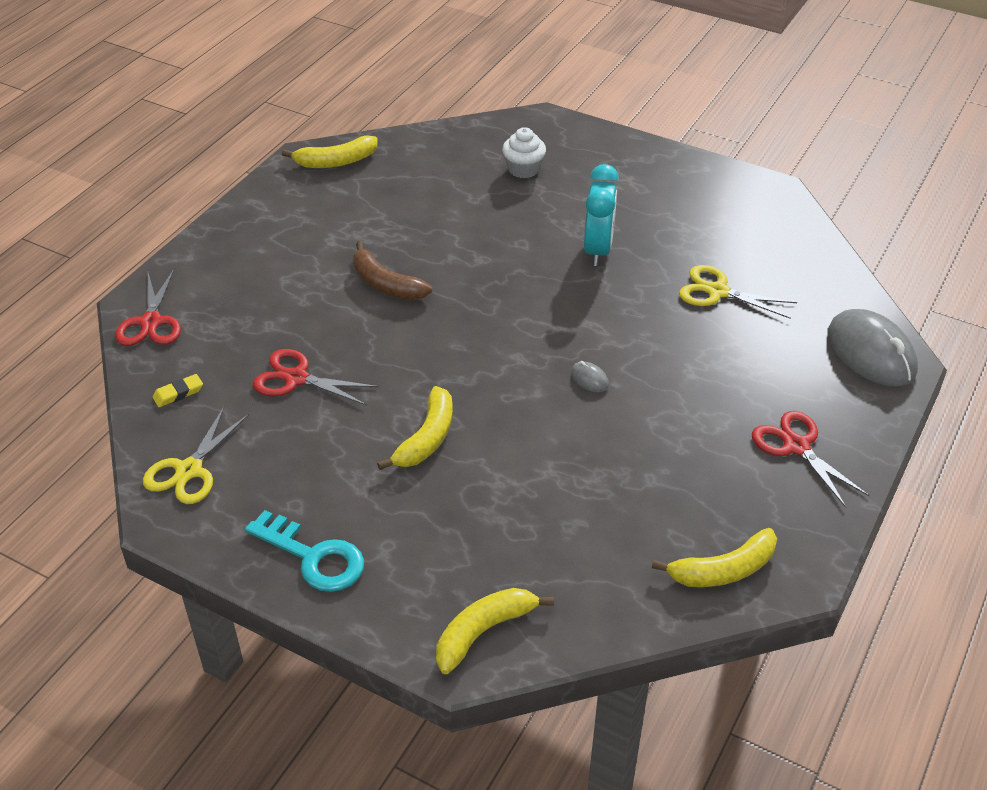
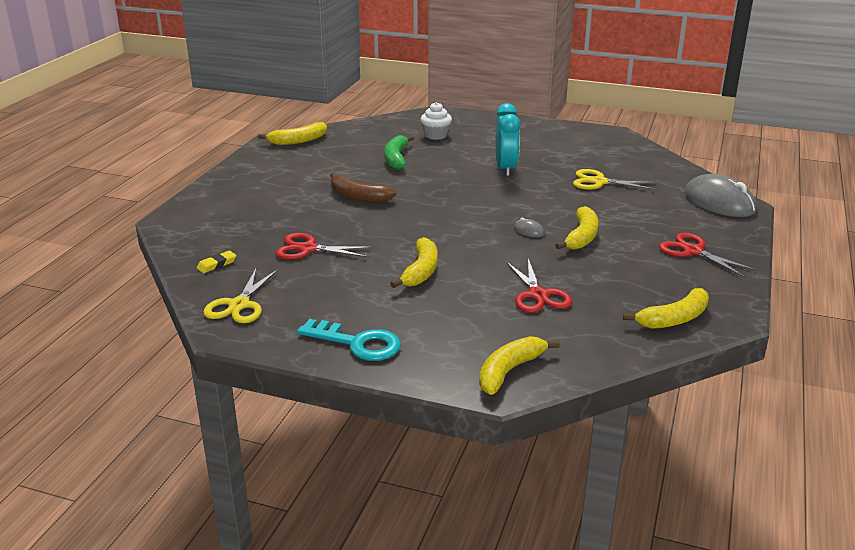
camera: 10 degrees left, 15 degrees down
(150, 322) = (182, 229): red scissors -> red scissors (538, 295)
(456, 212) = (396, 158): none -> green banana
(656, 399) = (582, 237): none -> yellow banana

